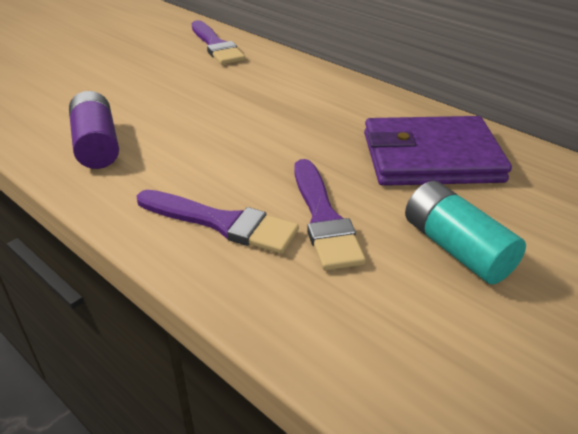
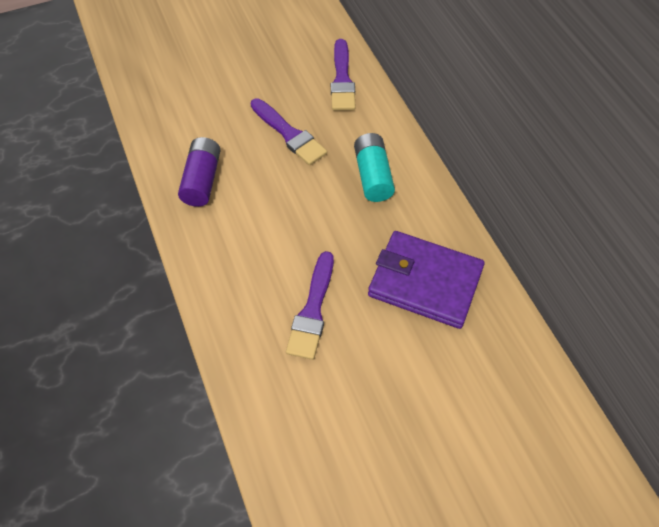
camera: 25 degrees right, 20 degrees up
(222, 223) = (248, 289): purple brush -> purple brush (289, 134)
(456, 248) = (379, 371): turquoise battery -> turquoise battery (373, 176)

